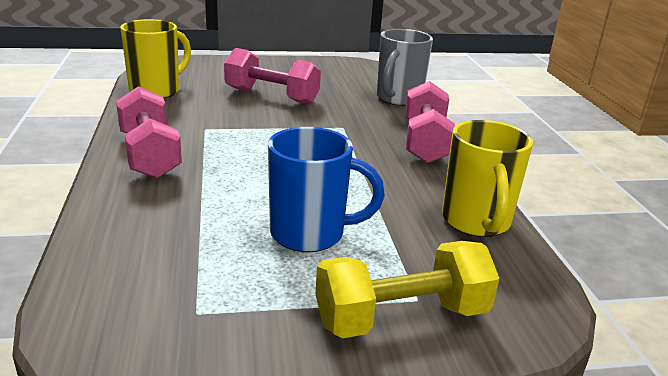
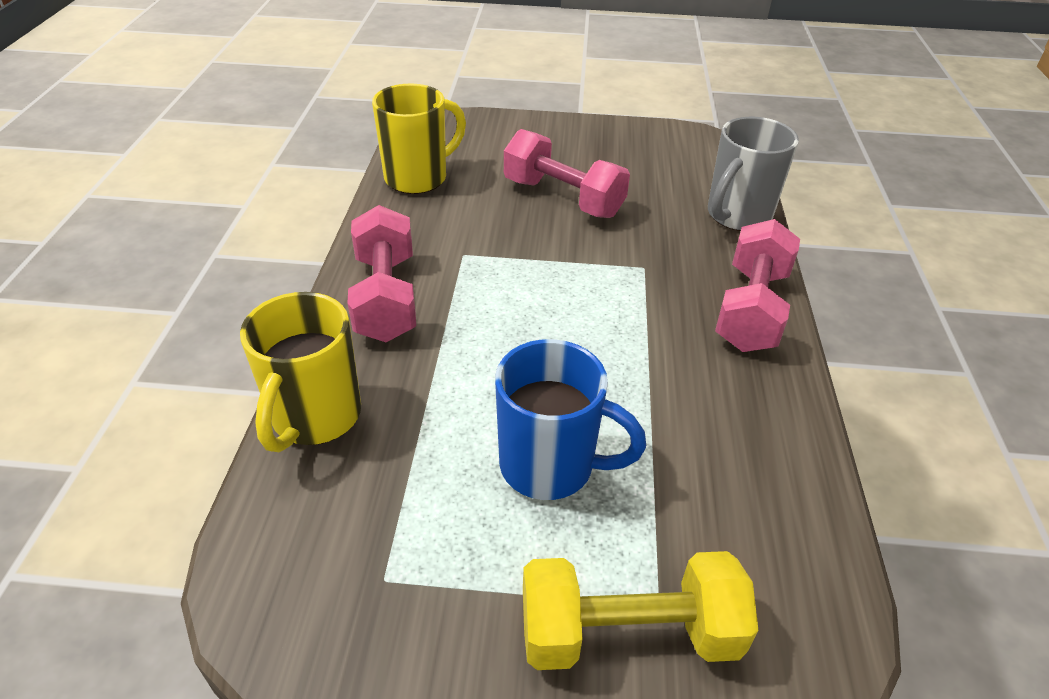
camera: 15 degrees right, 15 degrees up
(476, 222) = (779, 475): yellow mug -> yellow mug (315, 417)

